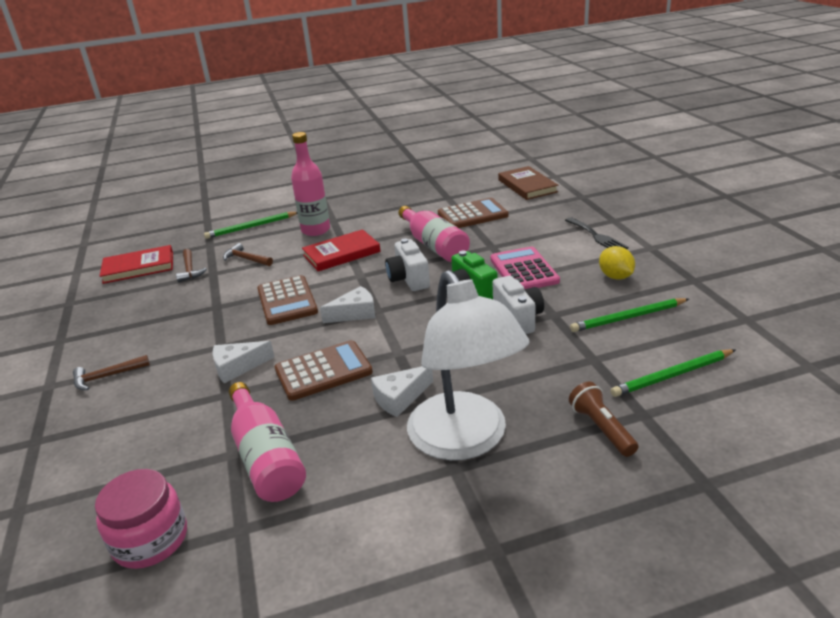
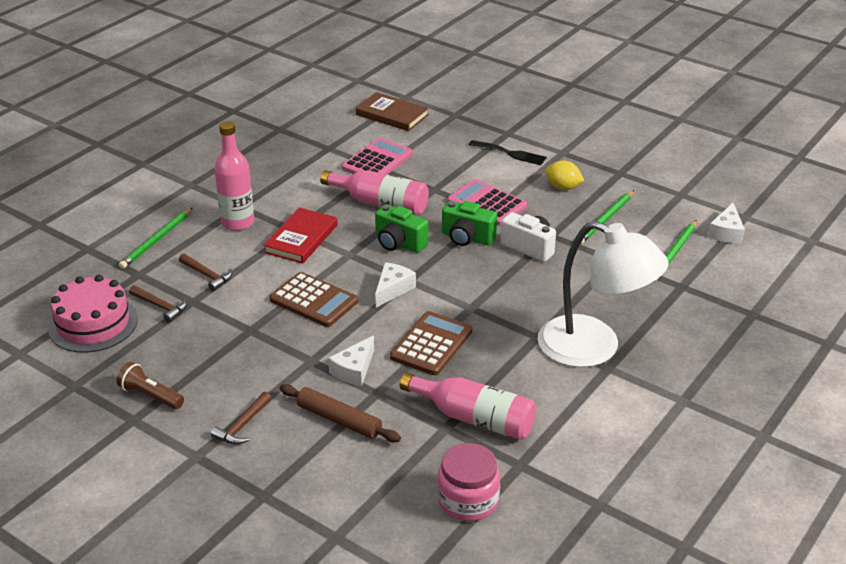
camera: 40 degrees left, 5 degrees up
(138, 267) = (93, 324): red book -> pink cake
(169, 404) = (339, 420): none -> brown rolling pin
(246, 259) = (207, 275): brown hammer -> brown hammer turned 135 degrees counterclockwise
(400, 398) = (516, 339): white cheese -> white cheese (726, 232)
(408, 279) = (399, 243): white camera -> green camera
(472, 215) = (377, 161): brown calculator -> pink calculator
(601, 428) = (667, 305): brown flashlight -> brown flashlight (150, 396)

